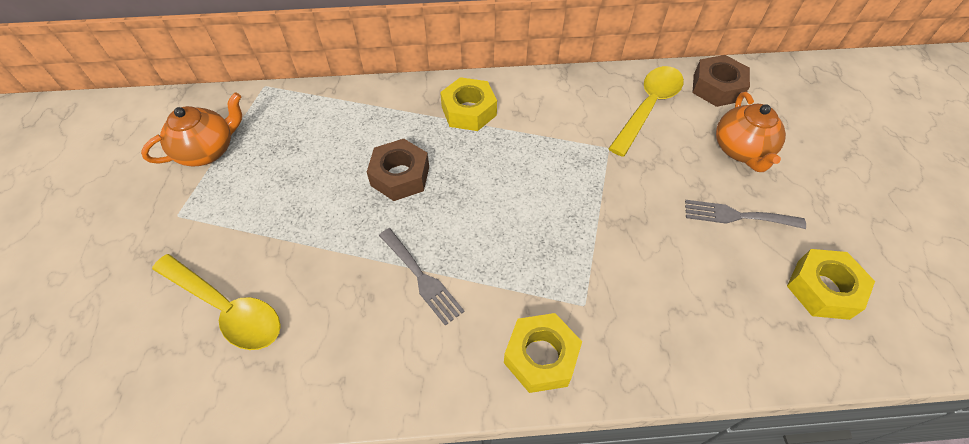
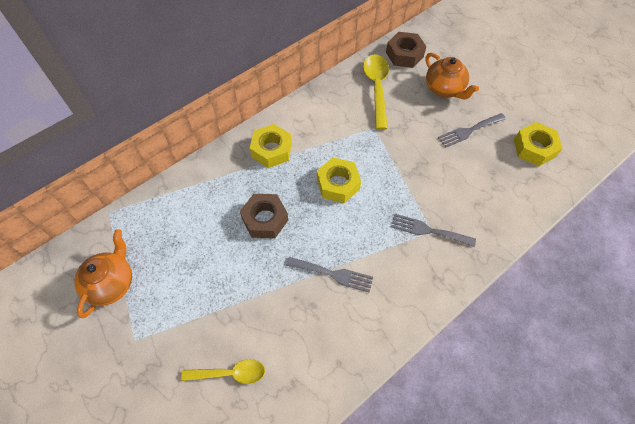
camera: 35 degrees left, 5 degrees up
(227, 308) = (230, 373): yellow spoon -> yellow spoon, size x0.65
(541, 357) = (432, 274): yellow nut -> yellow nut (338, 184)
(580, 301) = (428, 230): none -> grey fork

